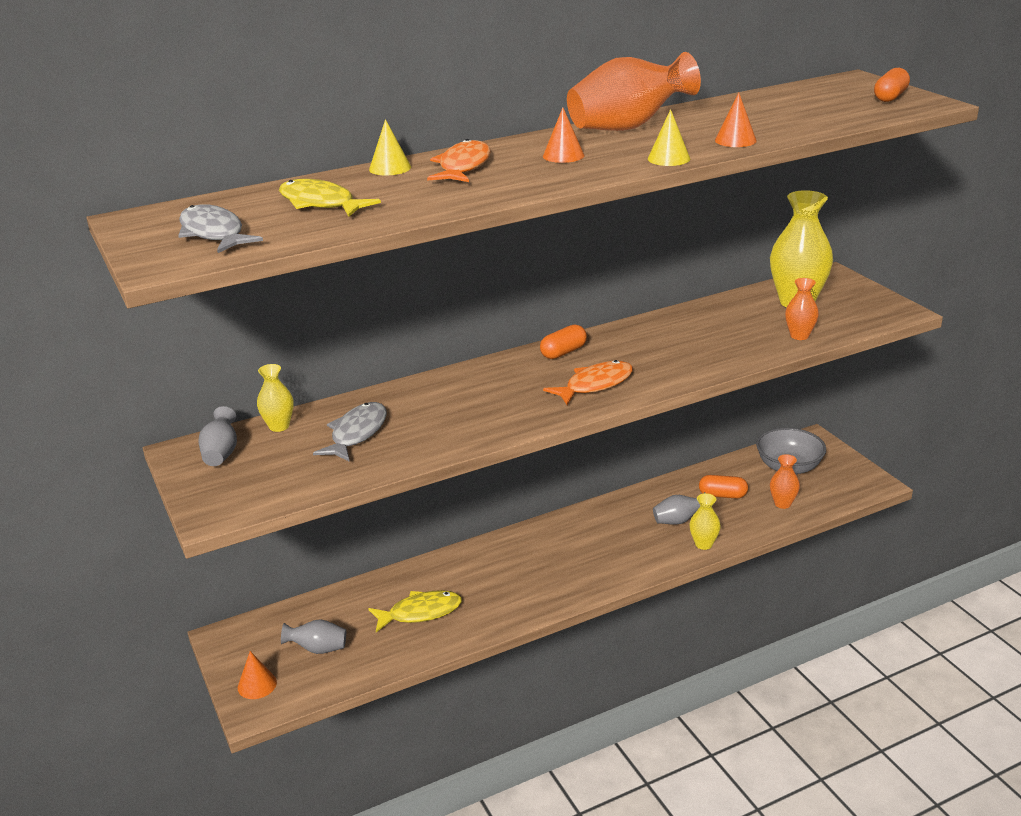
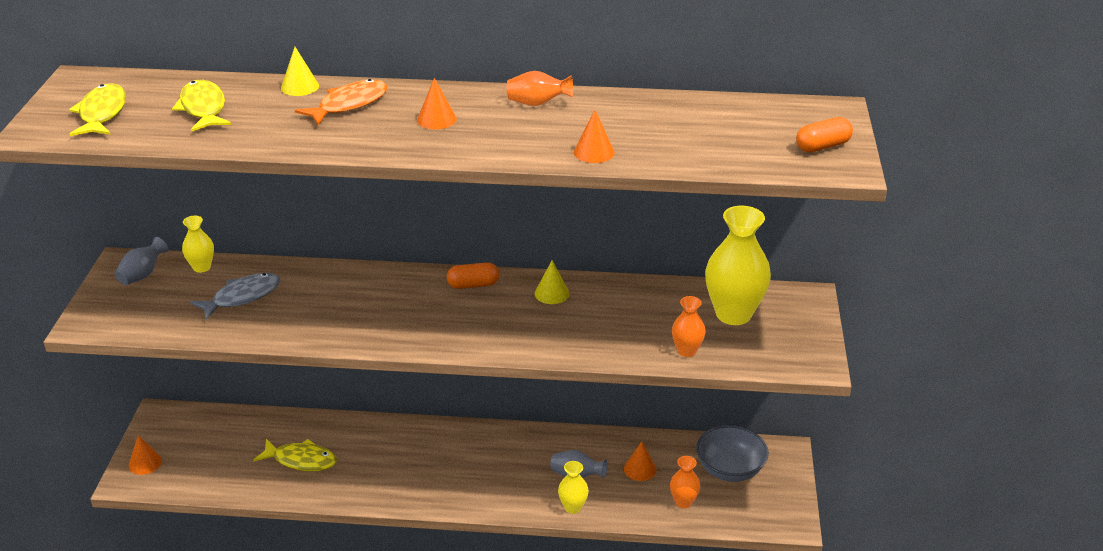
camera: 30 degrees right, 5 degrees up
(213, 233) = (102, 113): grey fish -> yellow fish
(318, 649) = (207, 455): grey vase -> none
(595, 385) = (457, 327): orange fish -> none
(628, 127) = (537, 103): orange vase -> orange vase, size x0.51
(668, 158) = (507, 154): yellow cone -> yellow cone (552, 293)
(722, 495) = (640, 469): orange capsule -> orange cone

